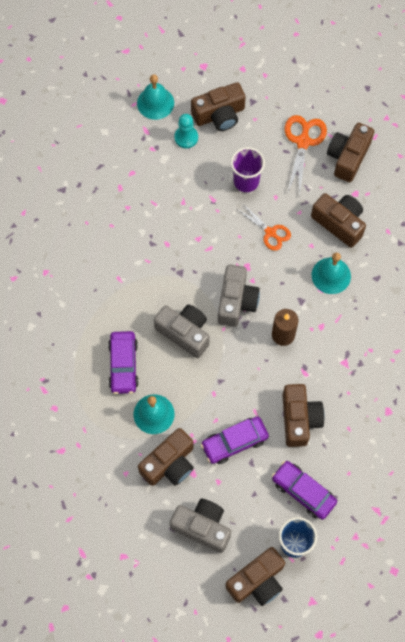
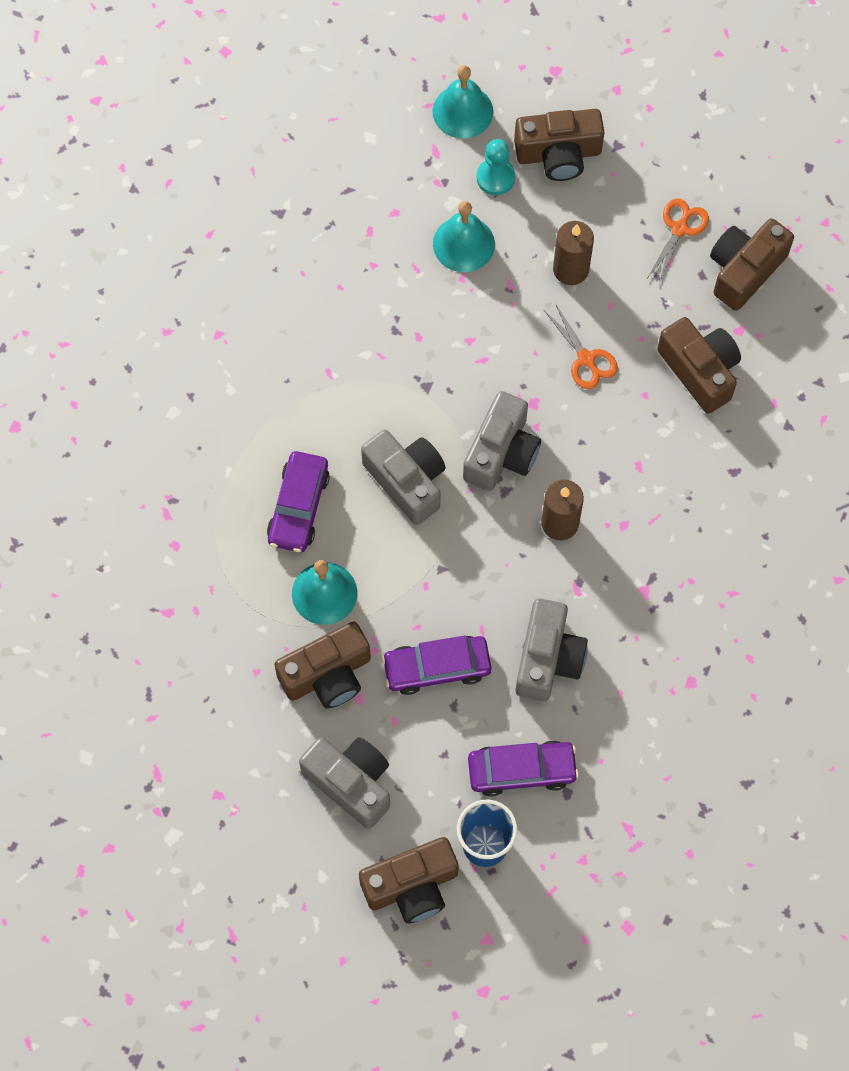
camera: 15 degrees right, 0 degrees up
(246, 181) = (571, 269): purple cup -> brown candle
(299, 419) = (548, 658): brown camera -> grey camera
(303, 142) = (679, 229): orange scissors -> orange scissors, size x0.67
(303, 491) = (521, 770): purple car -> purple car turned 120 degrees clockwise
(331, 275) = (662, 449): turquoise bell -> turquoise bell (463, 244)

